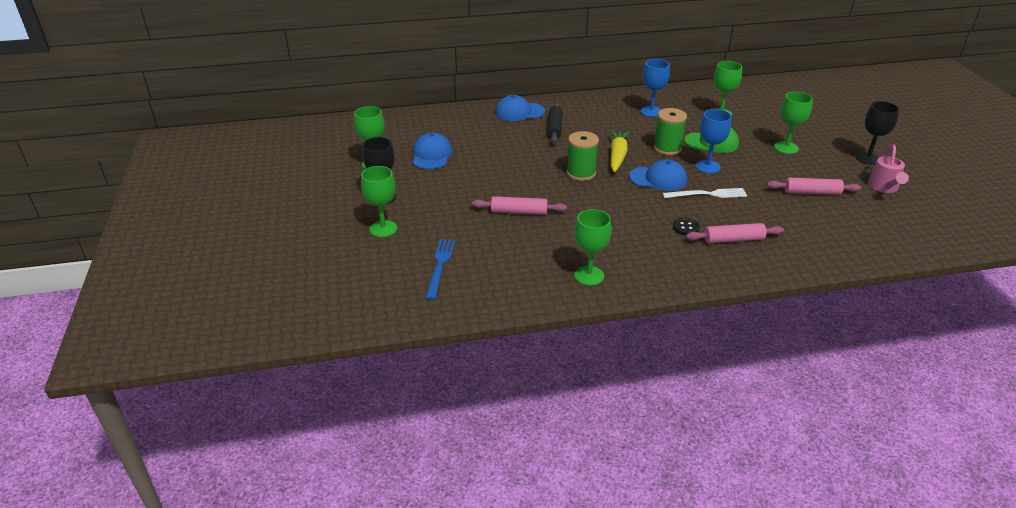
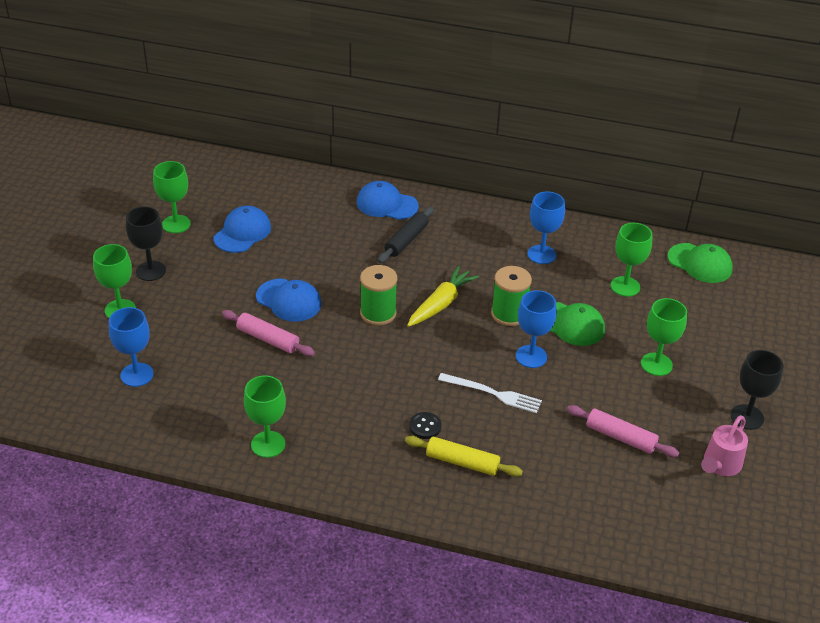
camera: 25 degrees right, 5 degrees up
(440, 266) = (137, 375): blue fork -> blue goblet
(658, 179) = (457, 352): blue cap -> blue cap (289, 300)
(733, 239) = (462, 462): pink rolling pin -> yellow rolling pin
(749, 90) = (700, 263): none -> green cap

